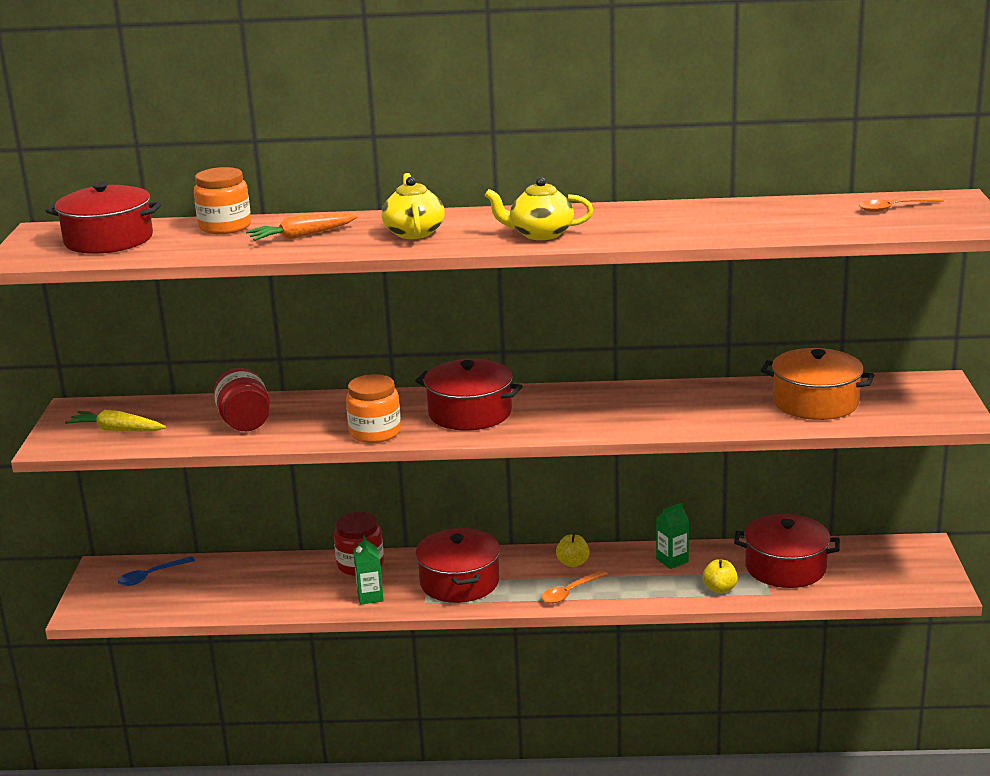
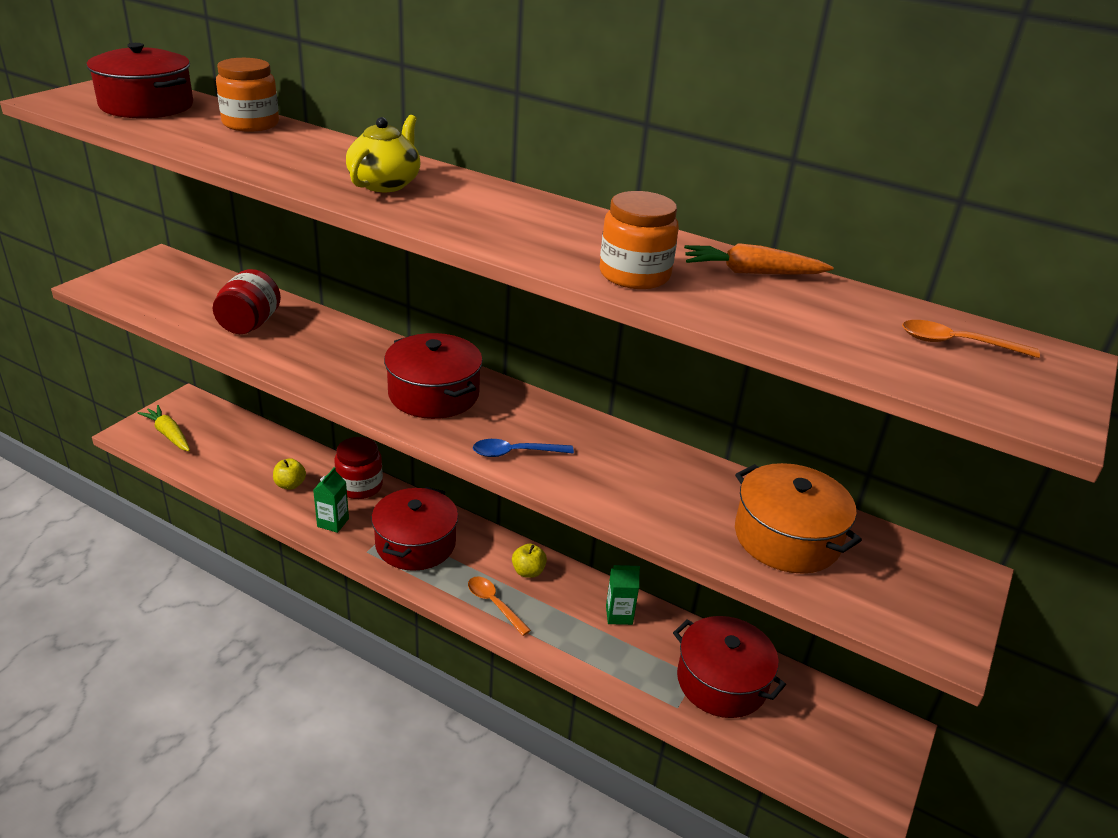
camera: 25 degrees right, 10 degrees up
(117, 430) = (155, 291): yellow carrot -> yellow carrot (169, 434)
(151, 576) = (208, 423): blue spoon -> blue spoon (515, 453)
(301, 236) = (287, 153): orange carrot -> orange carrot (751, 272)
(375, 433) = (330, 380): orange jar -> orange jar (634, 275)
(540, 234) = (494, 228): yellow teapot -> none
(570, 592) = (494, 604): orange spoon -> orange spoon turned 60 degrees clockwise
(720, 589) = (633, 673): yellow apple -> yellow apple (290, 485)

